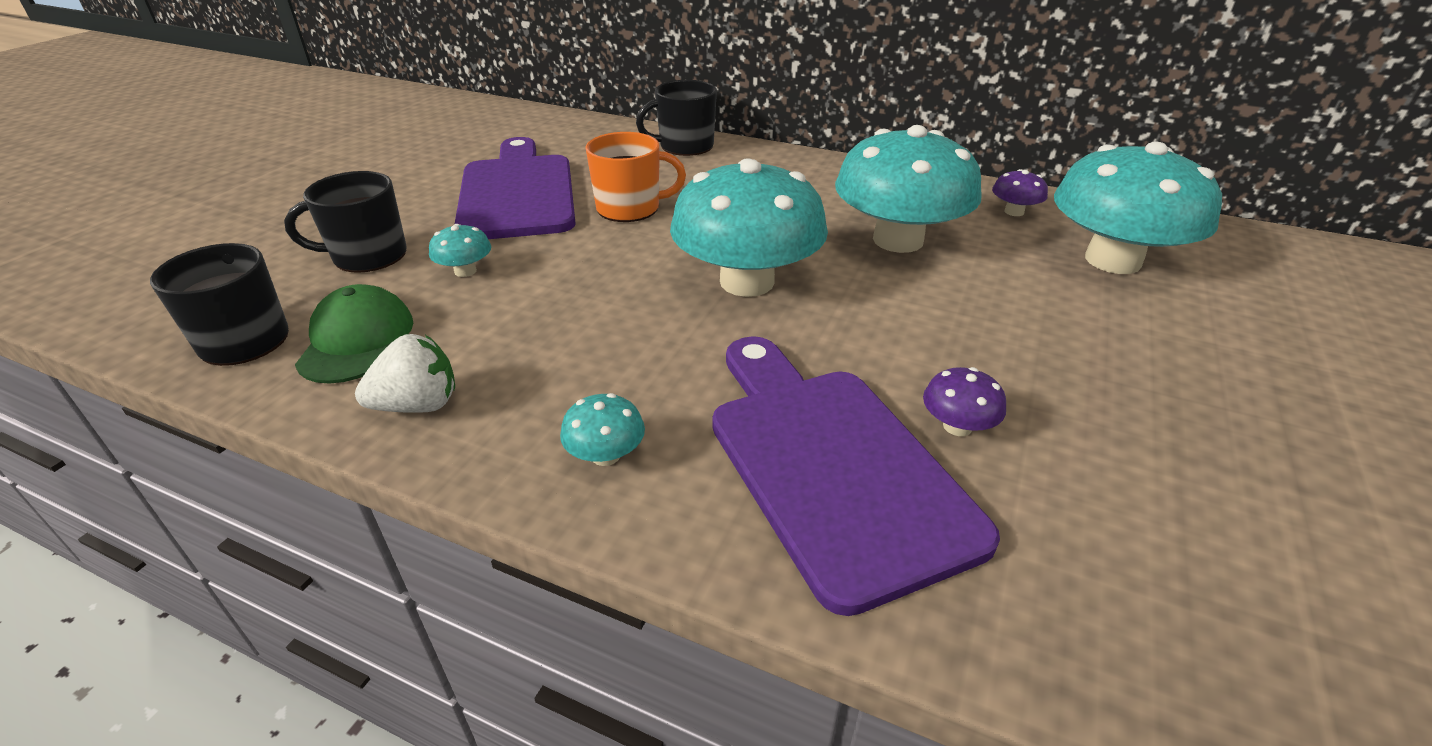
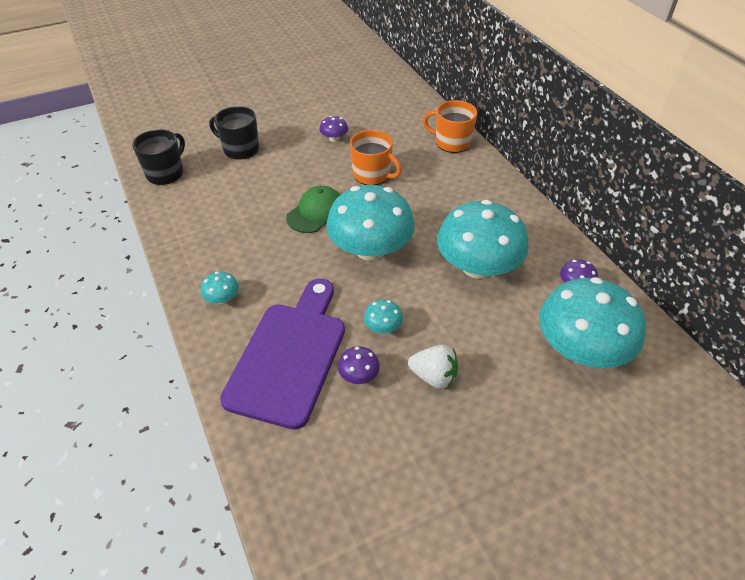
camera: 40 degrees right, 10 degrees up
(357, 340) = (197, 194): green cap -> green cap (316, 212)
(418, 405) = (188, 237): white strawberry -> white strawberry (433, 376)
(465, 271) = (266, 177): turquoise mushroom -> turquoise mushroom (383, 327)
(518, 193) = (334, 138): purple cutting board -> purple mushroom
(685, 146) = (451, 142): black mug -> orange mug

